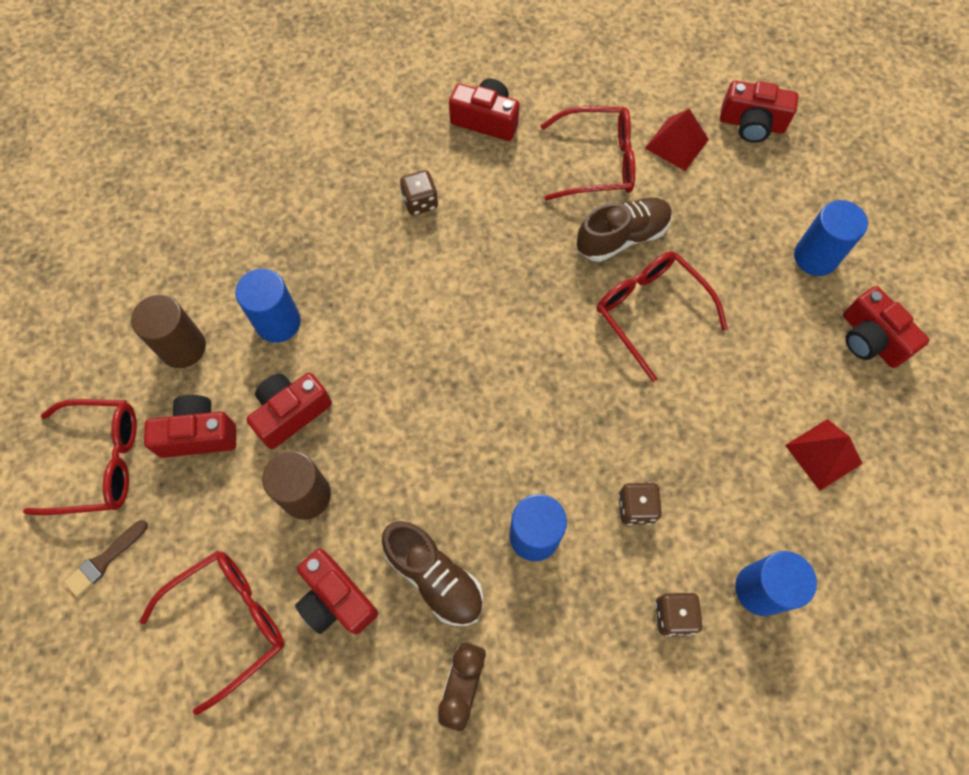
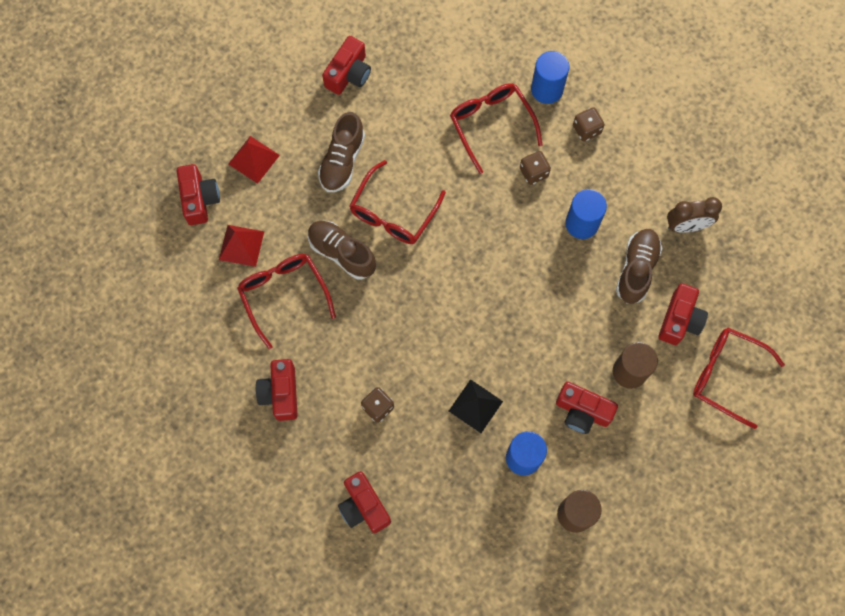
camera: 115 degrees left, 5 degrees up
(100, 462) = (680, 519): red glasses -> red glasses (491, 124)
(105, 560) = (735, 474): brown brush -> none
(198, 434) = (628, 464): red camera -> red camera (364, 506)
(366, 299) = (475, 406): none -> black pyramid
(745, 284) = (342, 161): none -> brown shoe
(815, 257) = (300, 123): blue cylinder -> none
(823, 454) = (444, 79): red pyramid -> red pyramid (254, 159)

